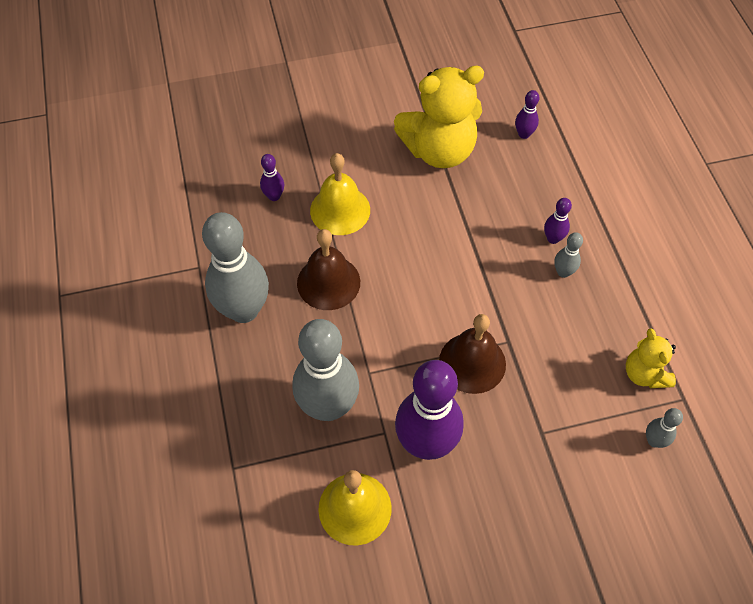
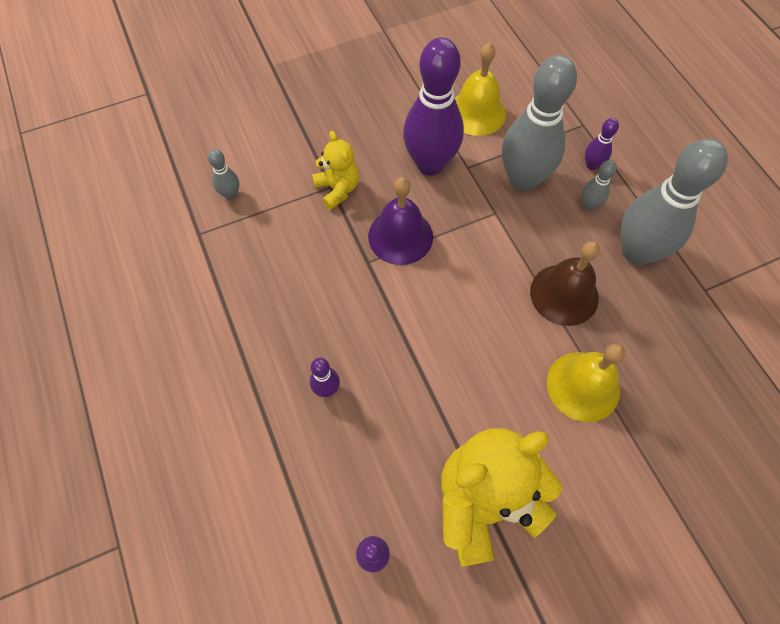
camera: 170 degrees right, 5 degrees up
(274, 196) = (667, 392): purple bowling pin -> purple bowling pin (592, 165)
(472, 362) = (400, 236): brown bell -> purple bell
(563, 272) = (314, 347): grey bowling pin -> grey bowling pin (589, 205)
(644, 374) = (233, 251): yellow teddy bear -> yellow teddy bear (337, 189)

